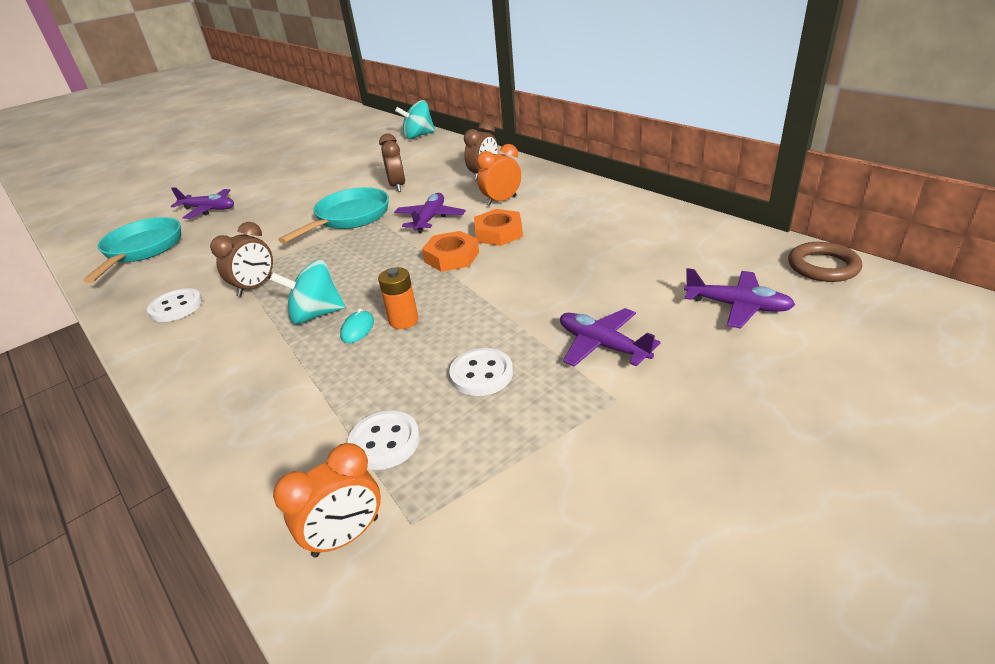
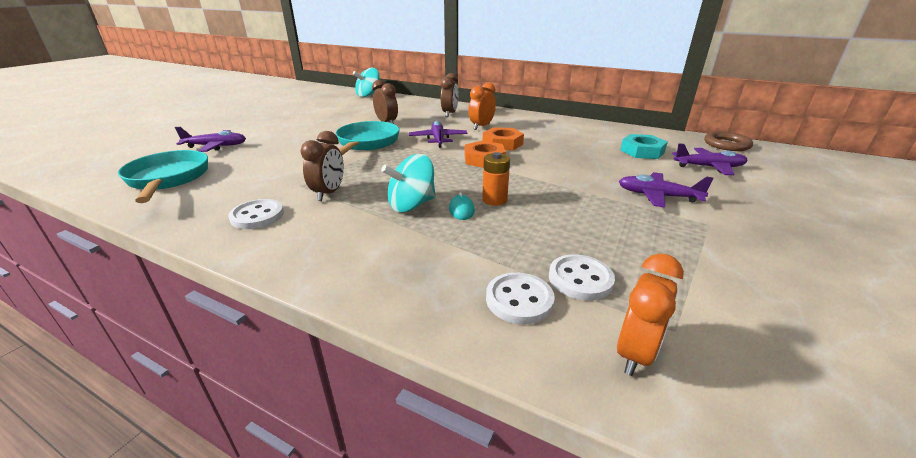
camera: 25 degrees left, 5 degrees down
(481, 374) = (598, 224): white button -> white button (519, 300)
(671, 266) = (642, 151): none -> turquoise nut

